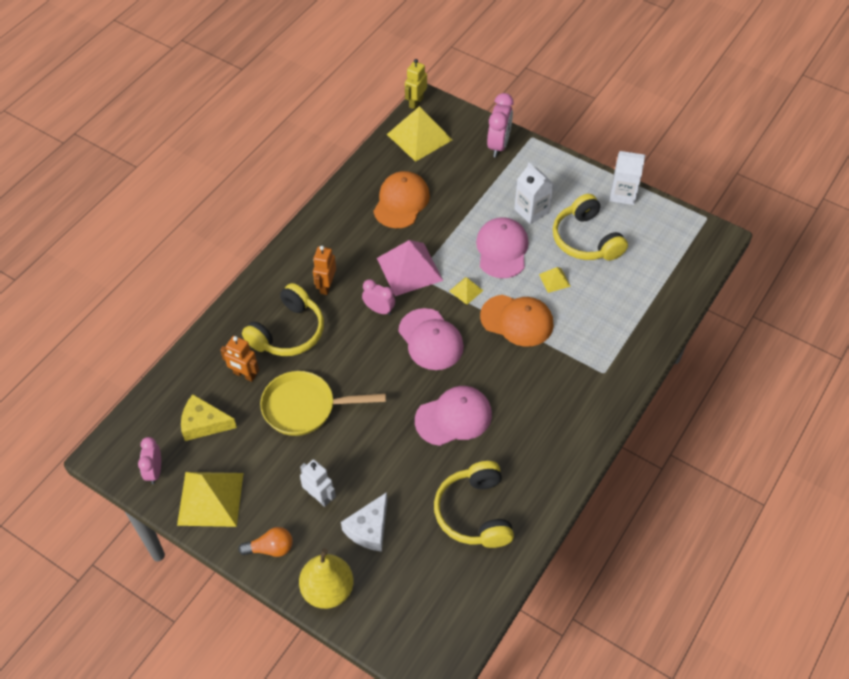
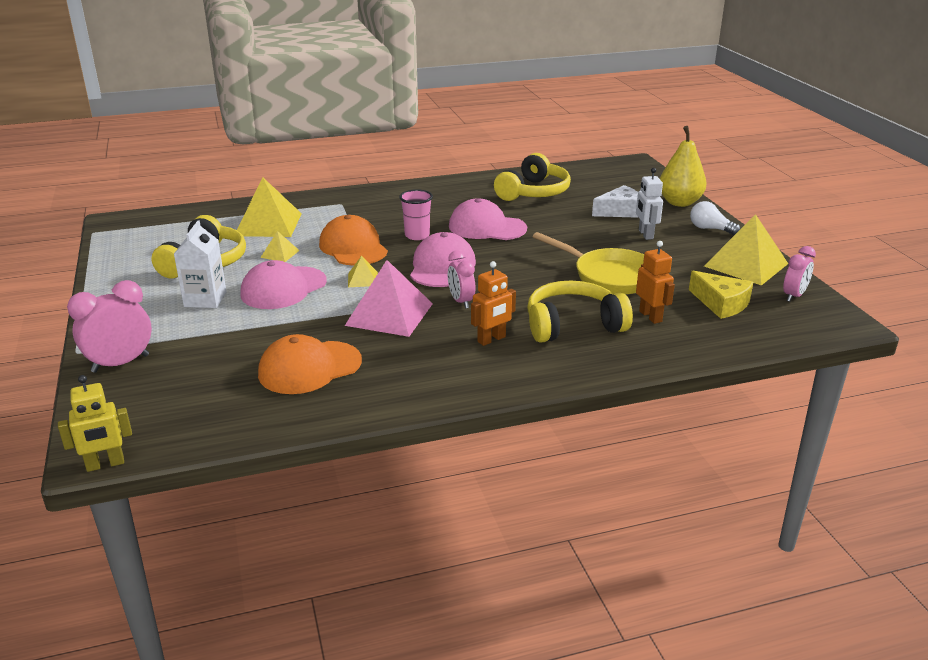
camera: 140 degrees left, 25 degrees down
(270, 548) = (710, 229): orange light bulb -> white light bulb
(419, 137) = (178, 420): yellow pyramid -> yellow pyramid (268, 224)
(492, 367) = (417, 235): none -> pink cup
(623, 194) = (110, 273): white carton -> none

